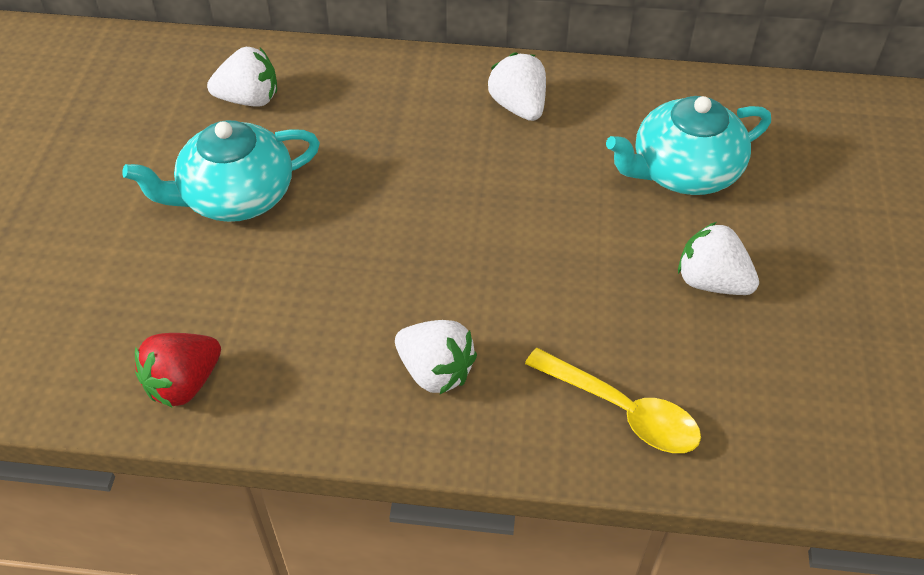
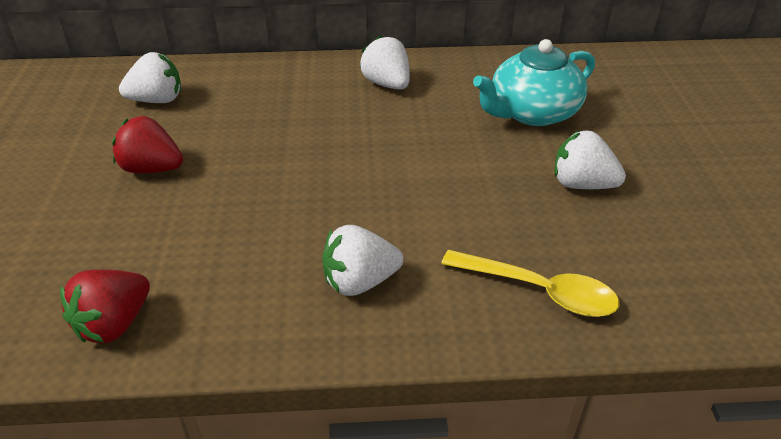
camera: 10 degrees left, 10 degrees down
(236, 196) = (152, 169): turquoise teapot -> red strawberry
(435, 372) = (360, 282): white strawberry -> white strawberry turned 135 degrees clockwise

